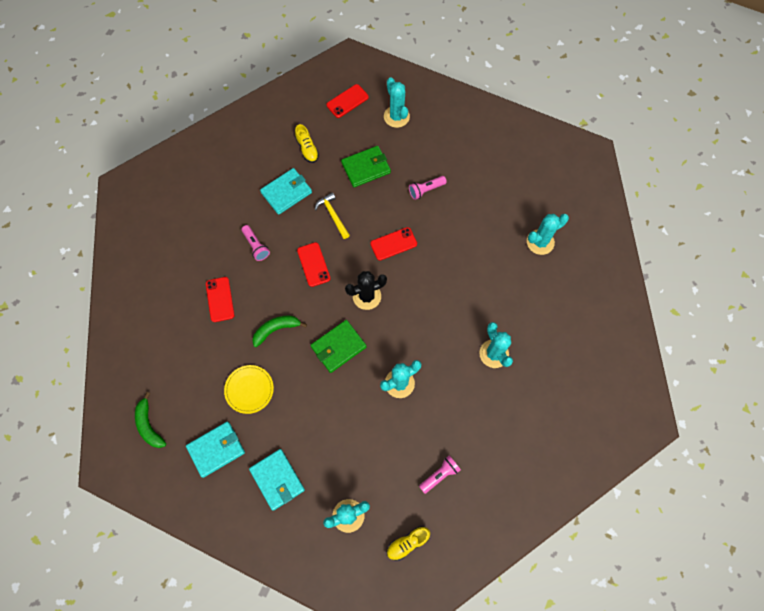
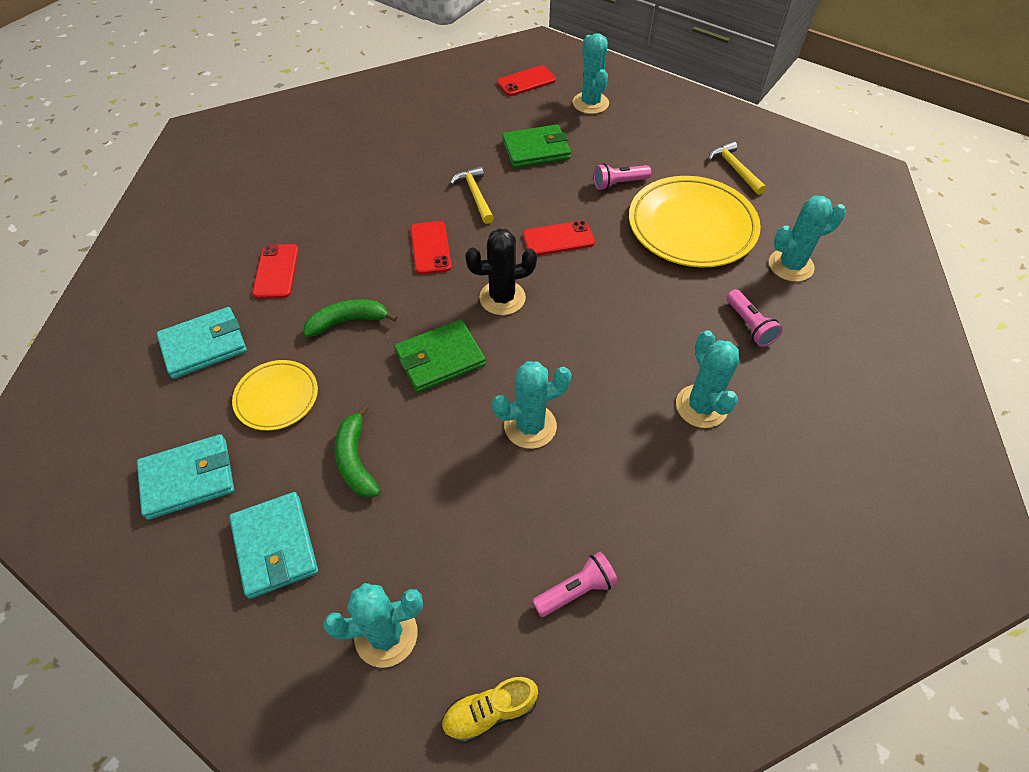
camera: 10 degrees right, 15 degrees down
(149, 425) = (95, 424): green banana -> green banana (356, 460)
(256, 246) = (352, 216): pink flashlight -> pink flashlight (749, 325)
(286, 192) = (416, 163): turquoise wallet -> turquoise wallet (204, 345)
(307, 149) = (458, 121): yellow shoe -> none
(477, 220) = (691, 226): none -> yellow plate
(501, 165) = (735, 169): none -> yellow hammer

